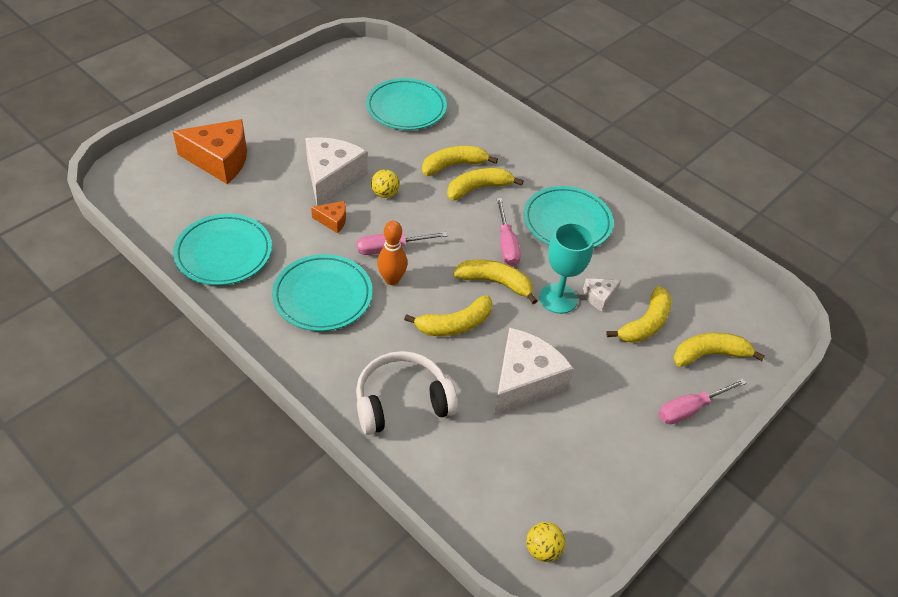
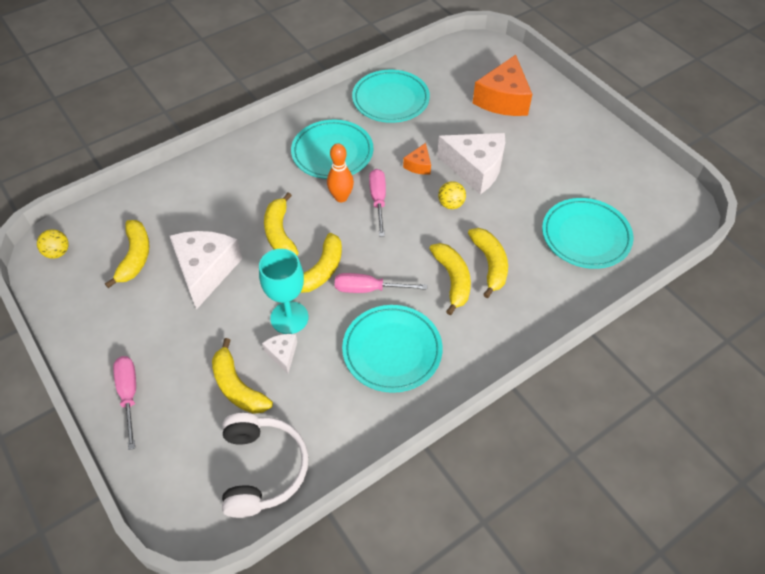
camera: 105 degrees right, 5 degrees up
(402, 401) = (214, 189): white headphones -> white headphones (262, 469)
(524, 381) = (205, 271): white cheese -> white cheese turned 135 degrees counterclockwise
(709, 354) = (182, 436): yellow banana -> yellow banana (135, 257)

